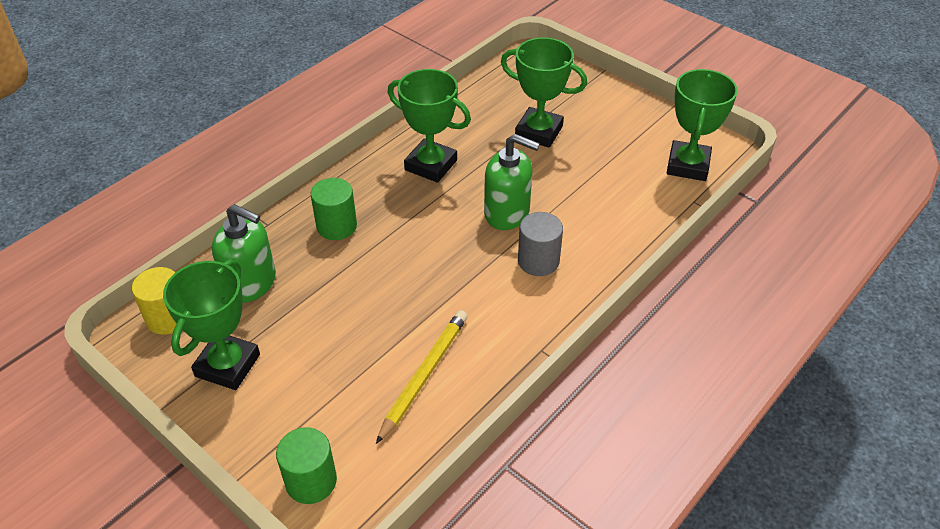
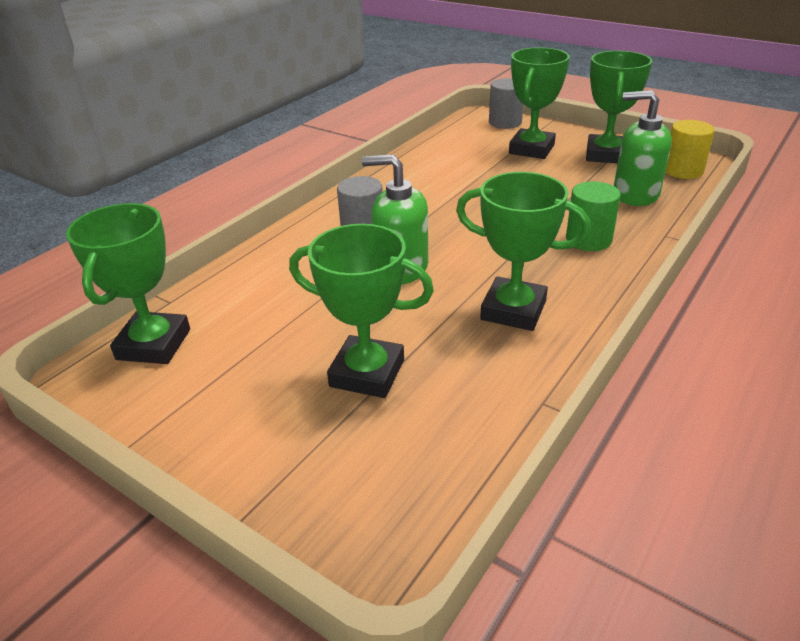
camera: 175 degrees right, 10 degrees down
(310, 393) = (531, 149): none -> green trophy
(311, 481) = (505, 123): green cylinder -> grey cylinder
(424, 375) = (450, 163): yellow pencil -> none

